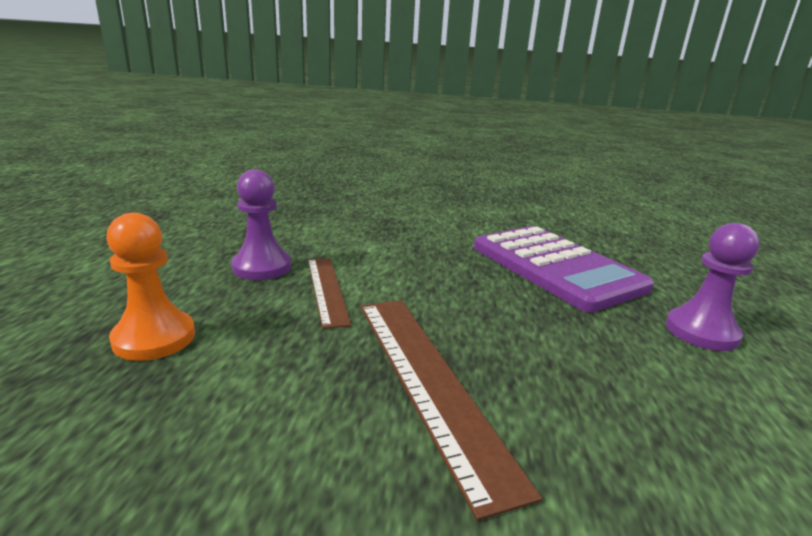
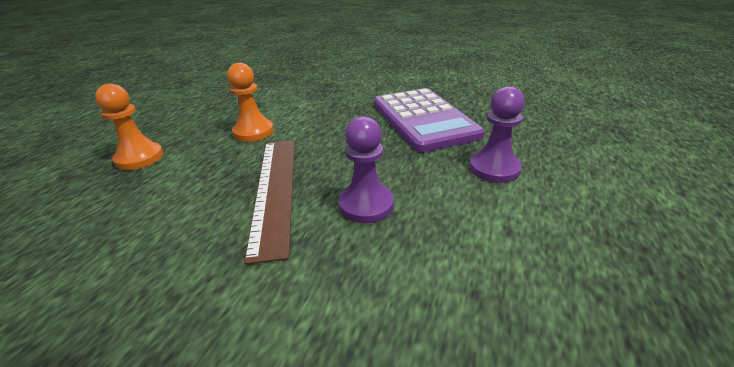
camera: 15 degrees right, 10 degrees up
(262, 267) = (224, 117): purple pawn -> purple pawn (366, 205)
(326, 289) = (253, 132): brown ruler -> orange pawn

